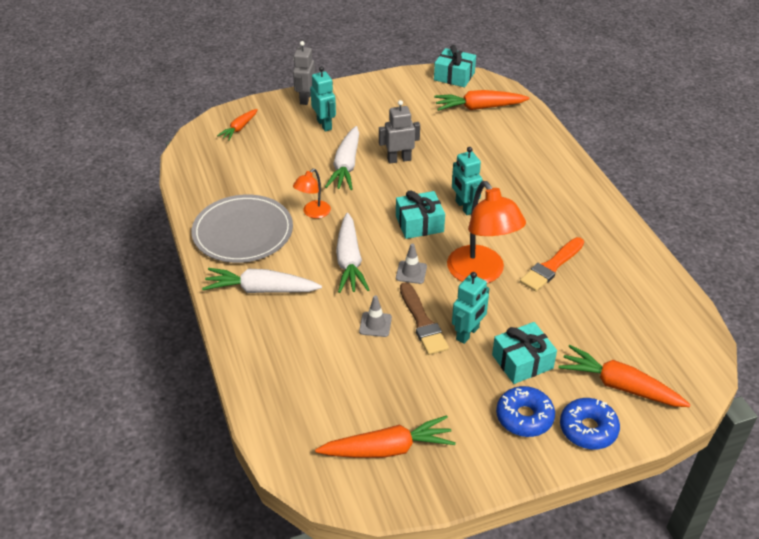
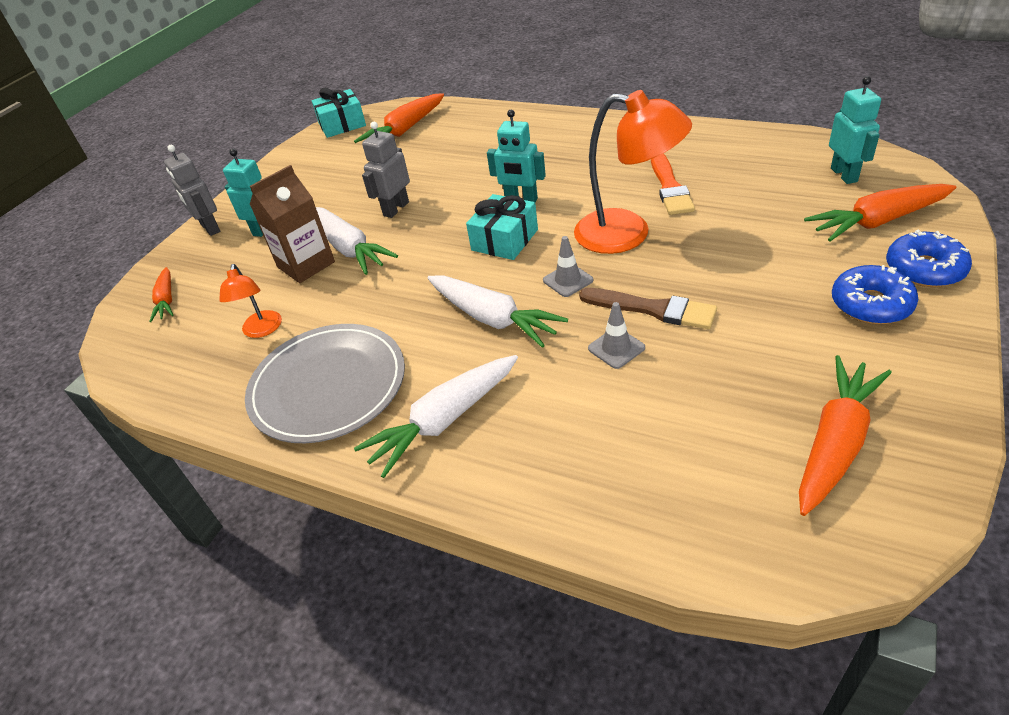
camera: 40 degrees left, 0 degrees up
(313, 213) = (382, 309): orange lamp -> orange lamp (262, 330)
(316, 158) = (306, 264): none -> brown carton
(468, 333) = (705, 284): turquoise robot -> turquoise robot (844, 175)
(522, 361) = (785, 267): turquoise gift -> none

